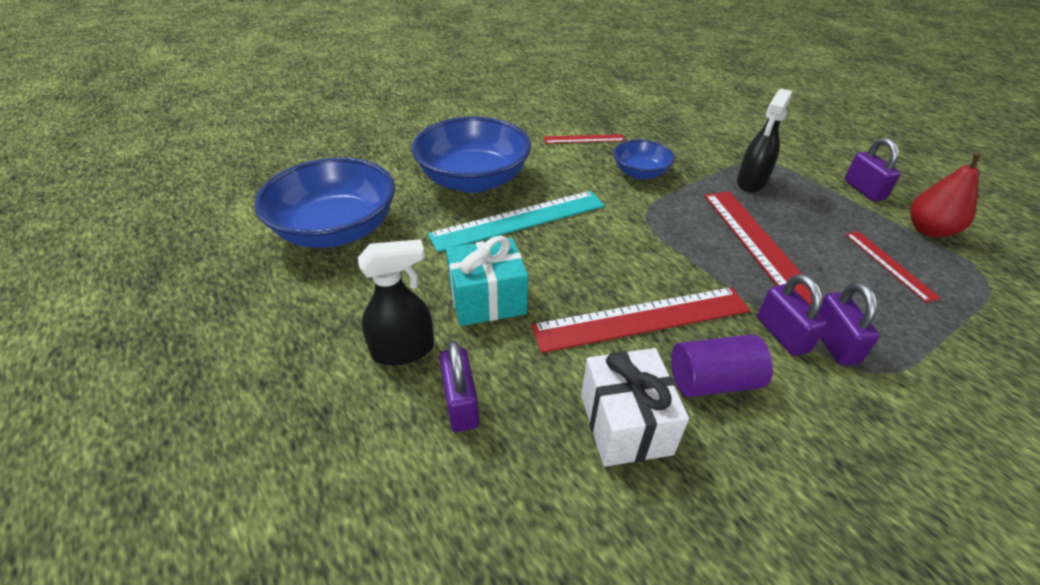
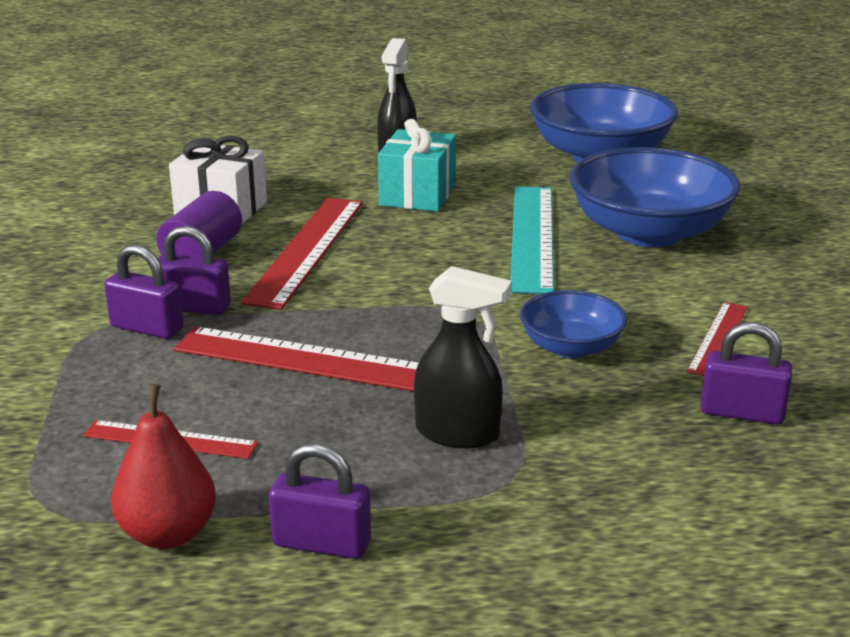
camera: 120 degrees right, 15 degrees down
(460, 403) = (319, 165): purple padlock -> purple padlock (742, 413)
(751, 182) = (458, 433): black spray bottle -> black spray bottle turned 135 degrees clockwise

